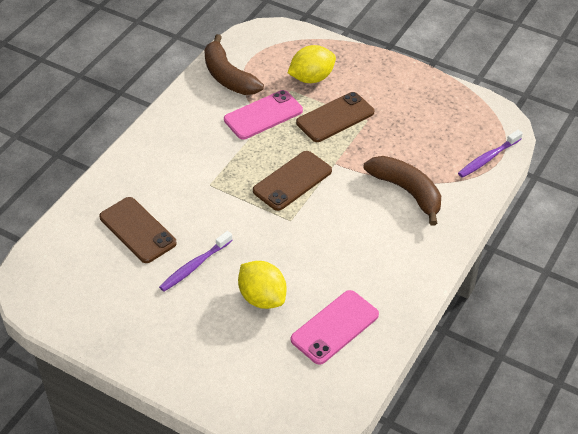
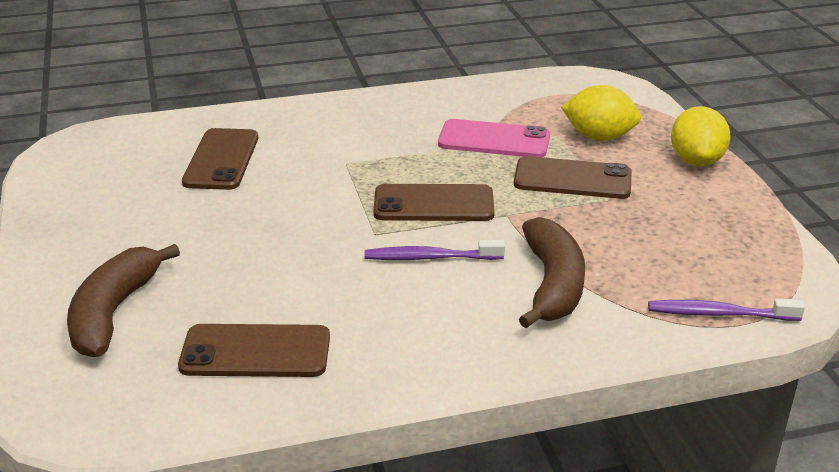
camera: 45 degrees right, 15 degrees down
(194, 266) = (219, 214): purple toothbrush -> purple toothbrush (430, 258)
(228, 76) = (508, 97): brown banana -> brown banana (114, 312)
(262, 298) = (232, 277): yellow lemon -> yellow lemon (696, 161)
(334, 327) = (255, 352): pink phone -> brown phone

